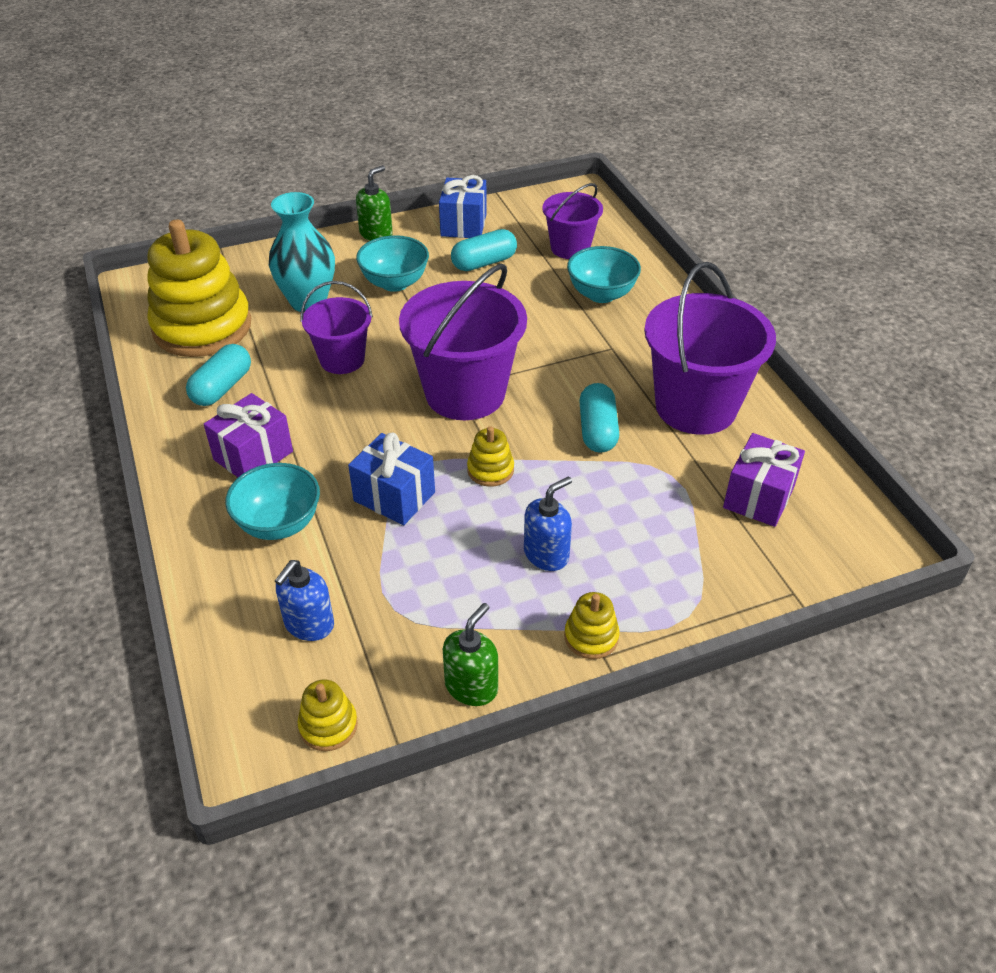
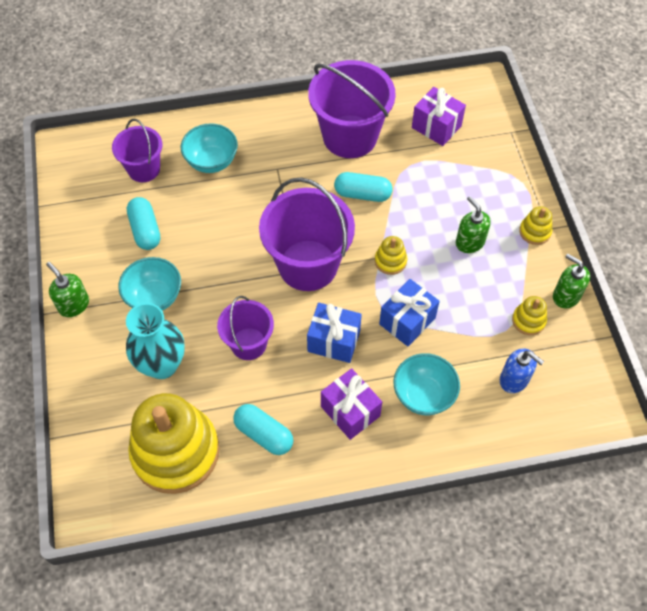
camera: 80 degrees left, 15 degrees up
(328, 725) = (590, 372): yellow stacking toy -> yellow stacking toy (528, 320)
(463, 225) = (83, 237): blue gift -> blue gift (334, 341)
(546, 554) = (469, 242): blue soap dispenser -> green soap dispenser

